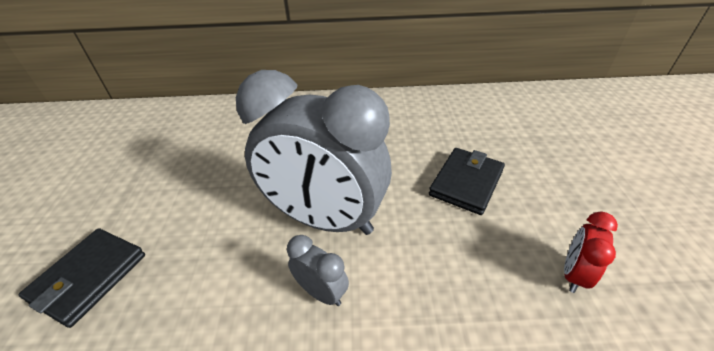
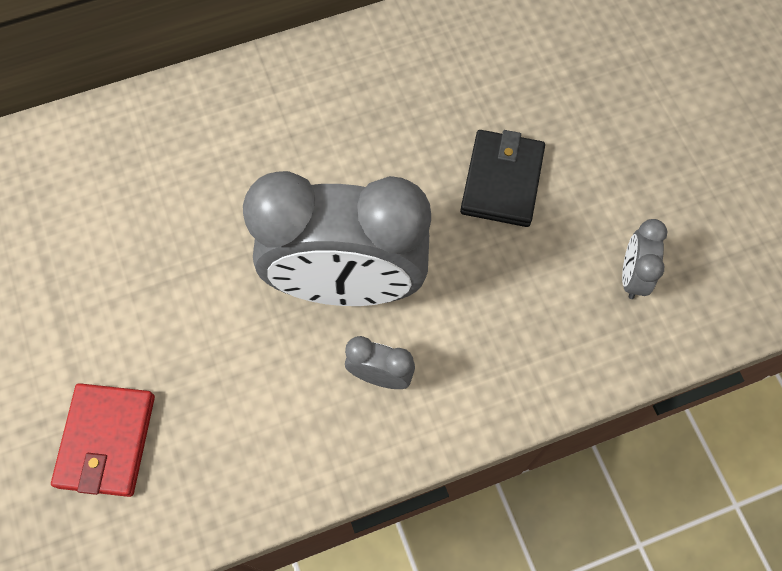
camera: 20 degrees left, 25 degrees up
(89, 277) = (106, 441): black wallet -> red wallet
(573, 274) = (632, 276): red clock -> grey clock

